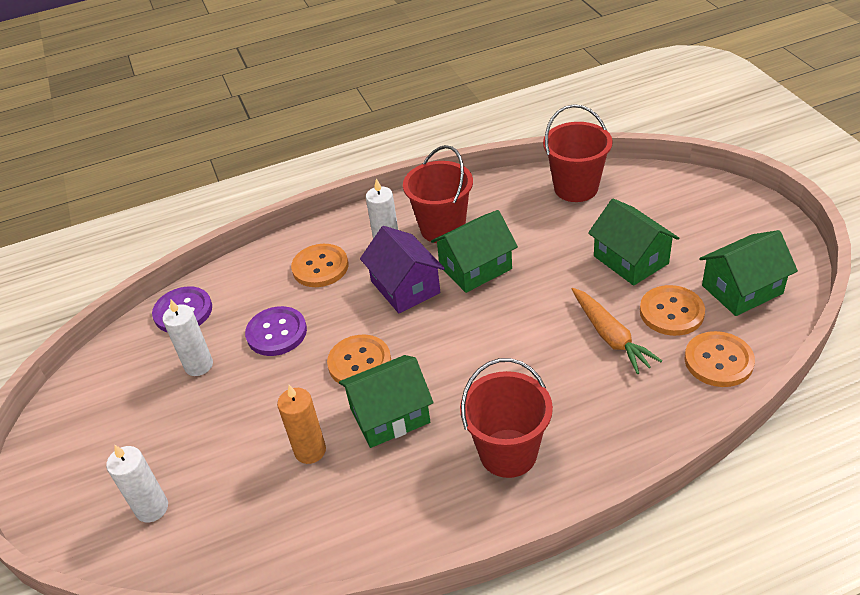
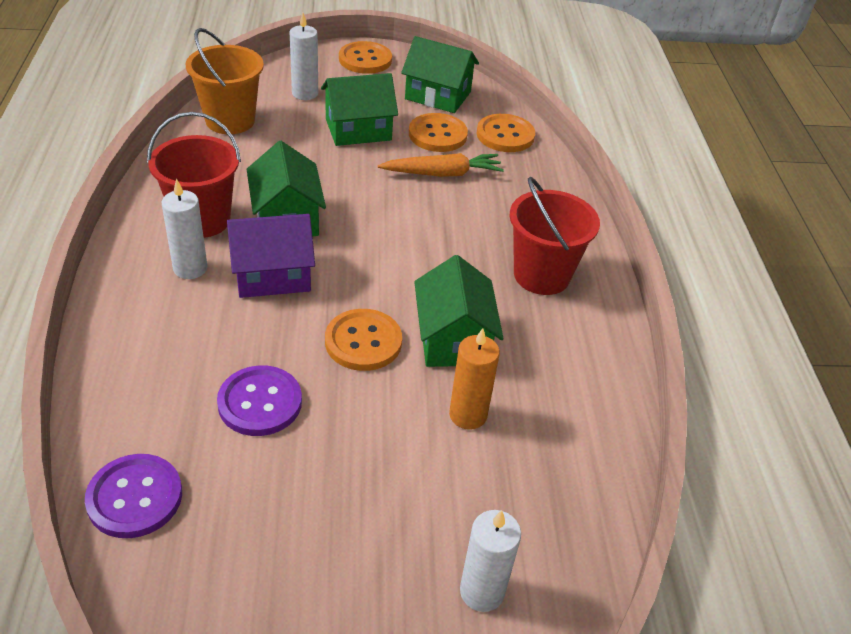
camera: 80 degrees left, 0 degrees up
(199, 365) = (260, 497): white candle -> white candle (305, 93)
(320, 267) = (173, 334): orange button -> orange button (365, 60)
(576, 188) = (230, 120): red bucket -> orange bucket
(742, 289) = (438, 95): green house -> green house turned 60 degrees counterclockwise

